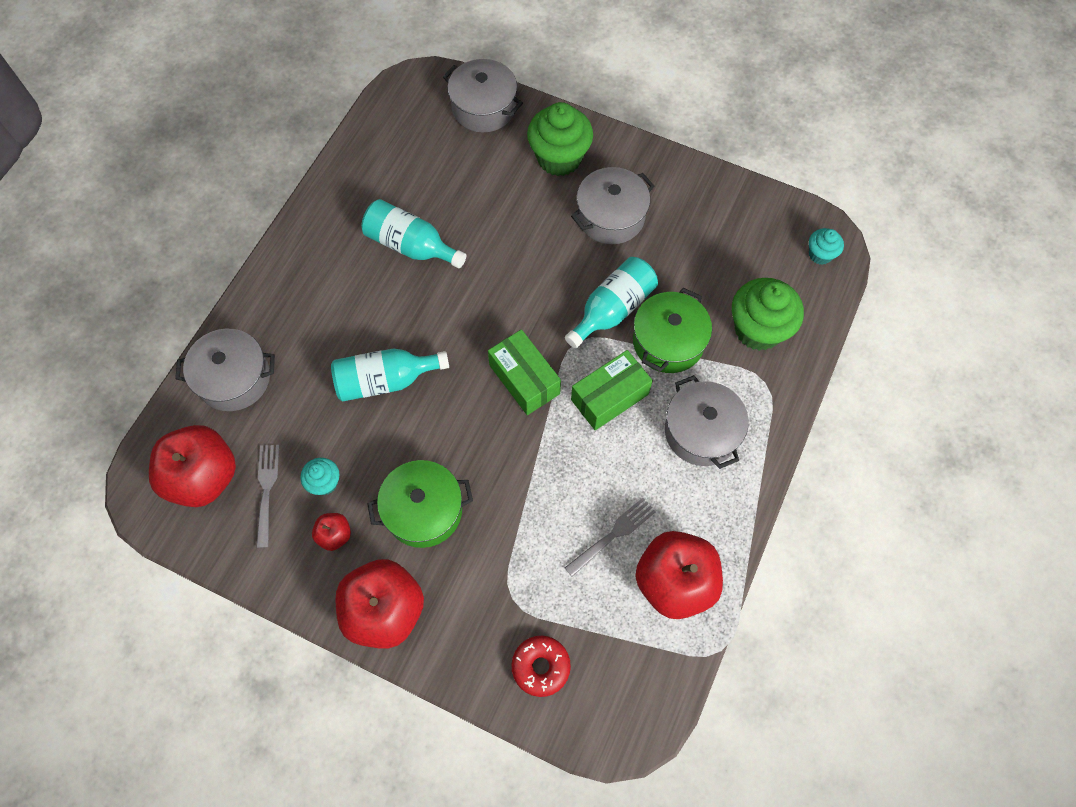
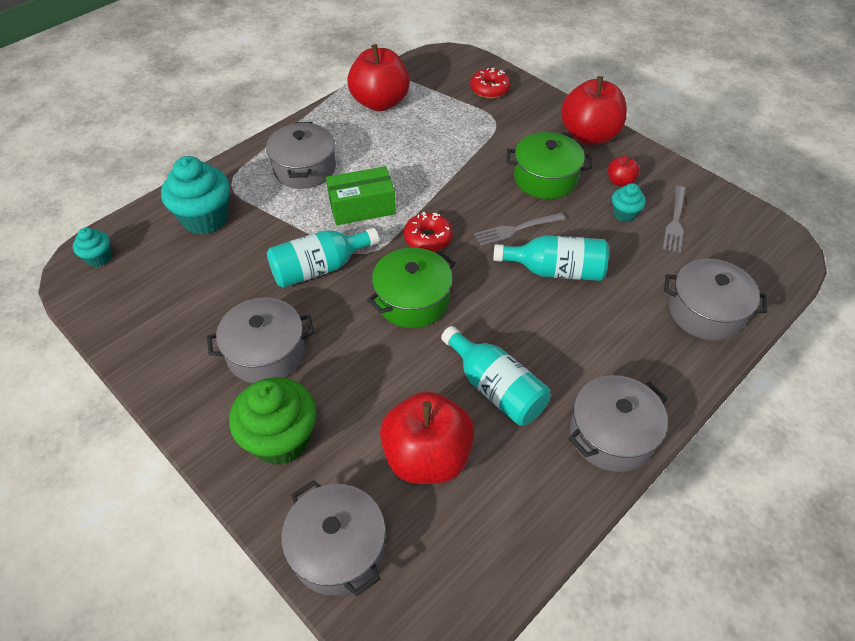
camera: 160 degrees left, 15 degrees down
(204, 477) = (732, 244): red apple -> red apple (427, 457)
(310, 237) = (611, 434): none -> grey pot
(524, 379) = (428, 238): green box -> red donut
(612, 535) = (408, 132): grey fork -> grey fork (517, 229)
(668, 342) = (287, 231): green pot -> green pot (412, 300)
(758, 329) = (205, 219): green cupcake -> turquoise cupcake

